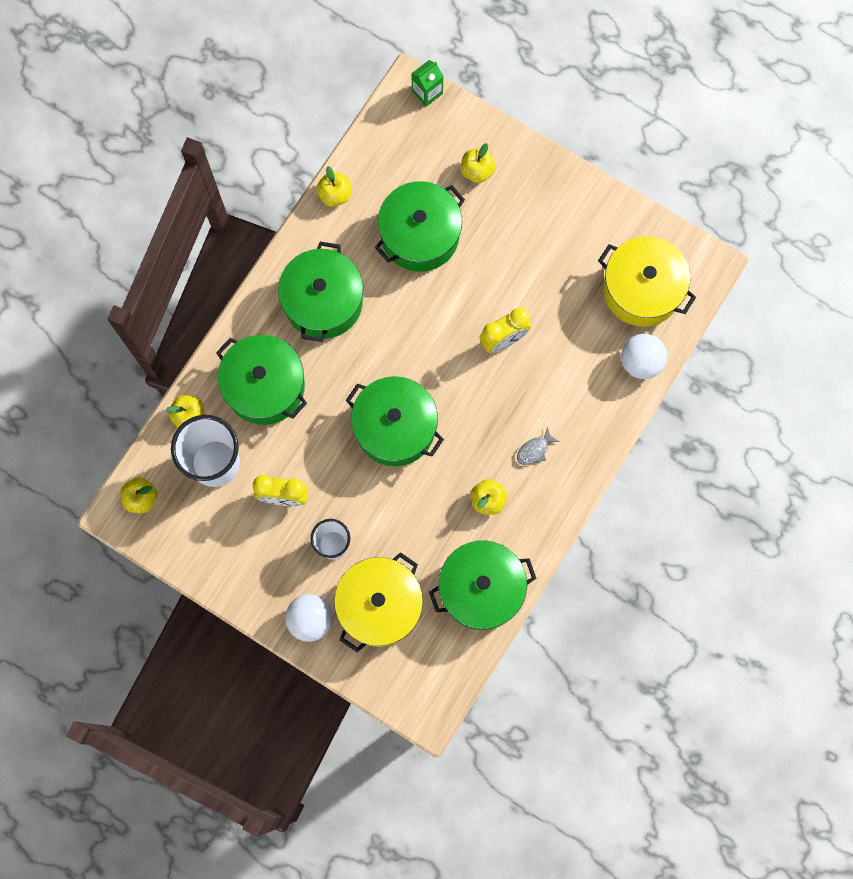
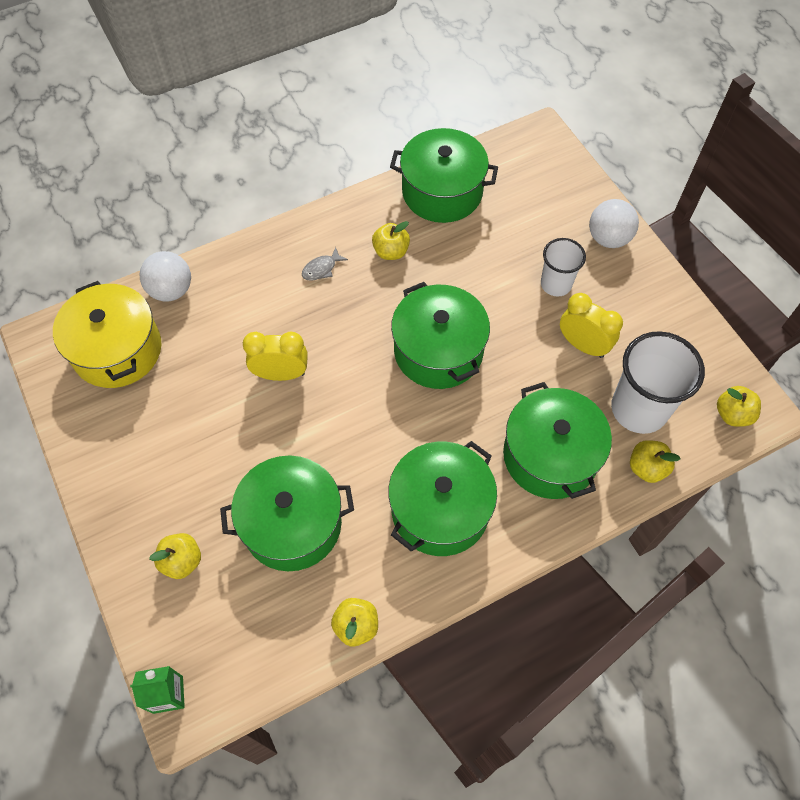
camera: 150 degrees left, 15 degrees down
(380, 605) = (539, 220): yellow pot -> none
(534, 450) = (321, 269): grey fish -> grey fish turned 150 degrees clockwise

